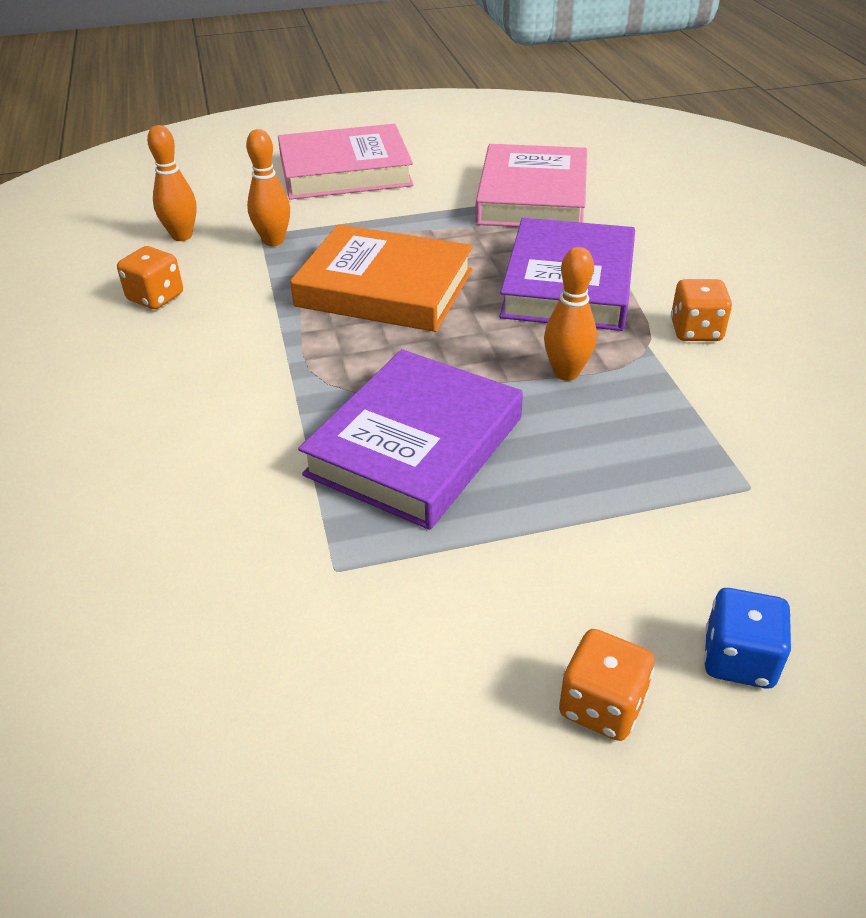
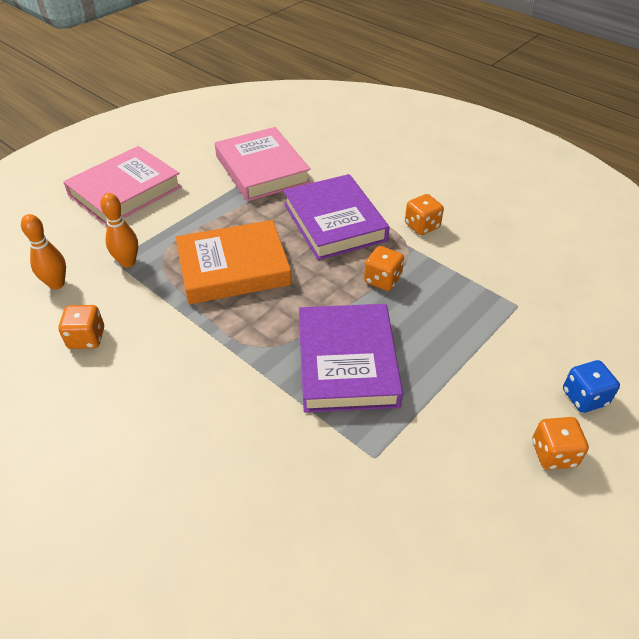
camera: 35 degrees left, 5 degrees up
(566, 373) = (382, 280): orange bowling pin -> orange dice

